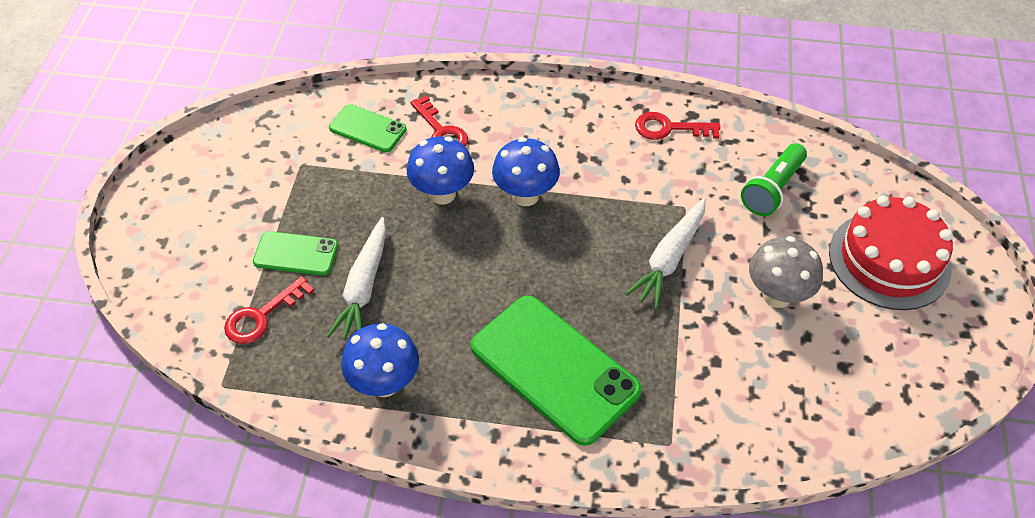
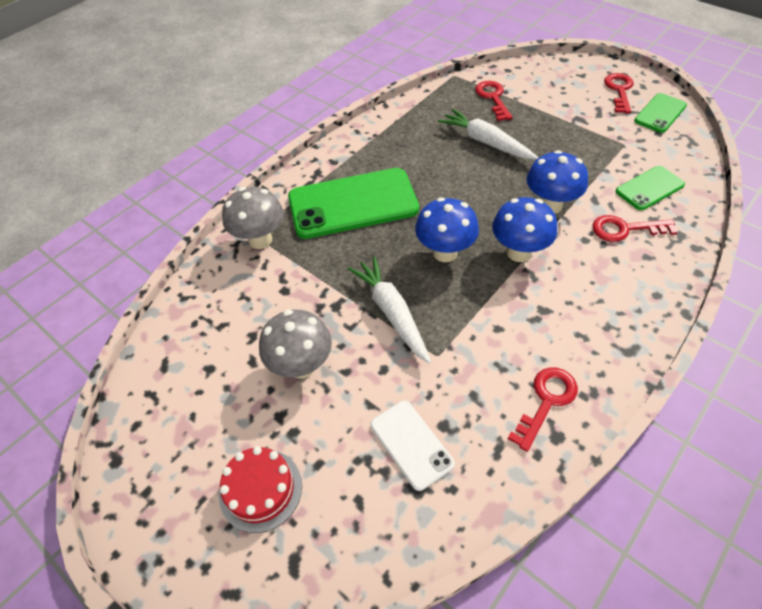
camera: 125 degrees right, 0 degrees up
(187, 195) = (619, 90): none -> red key
(296, 254) = (535, 122): green phone -> green phone (660, 113)
(384, 383) = (405, 130): blue mushroom -> blue mushroom (445, 252)
(673, 430) = (260, 240): none -> grey mushroom
(772, 189) = (411, 444): green flashlight -> white phone
(889, 260) = (260, 489): red cake -> red cake, size x0.61

